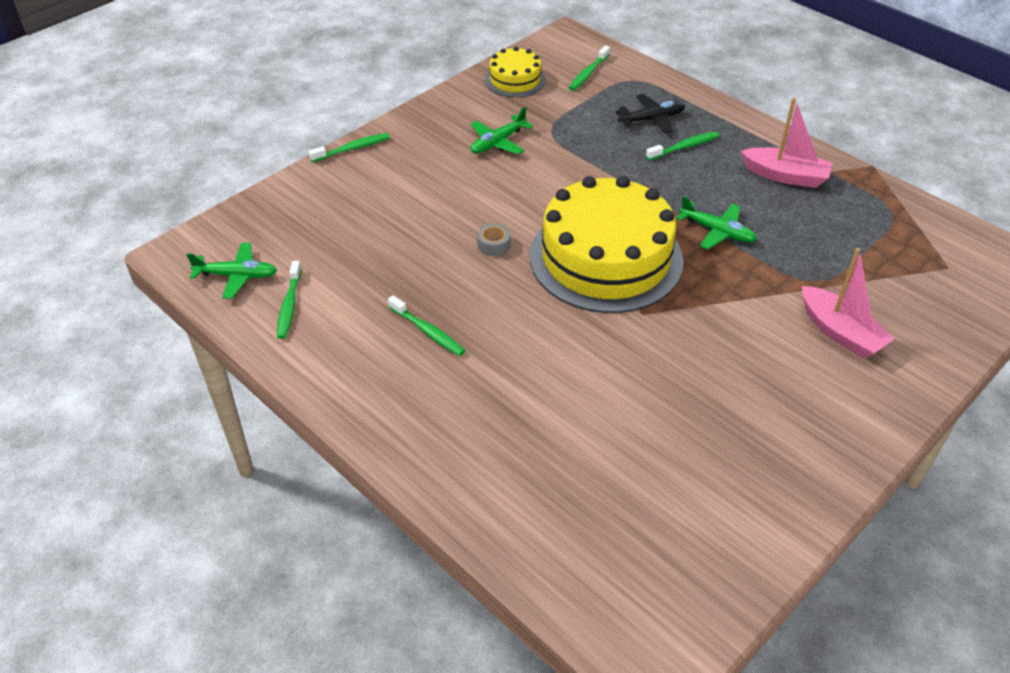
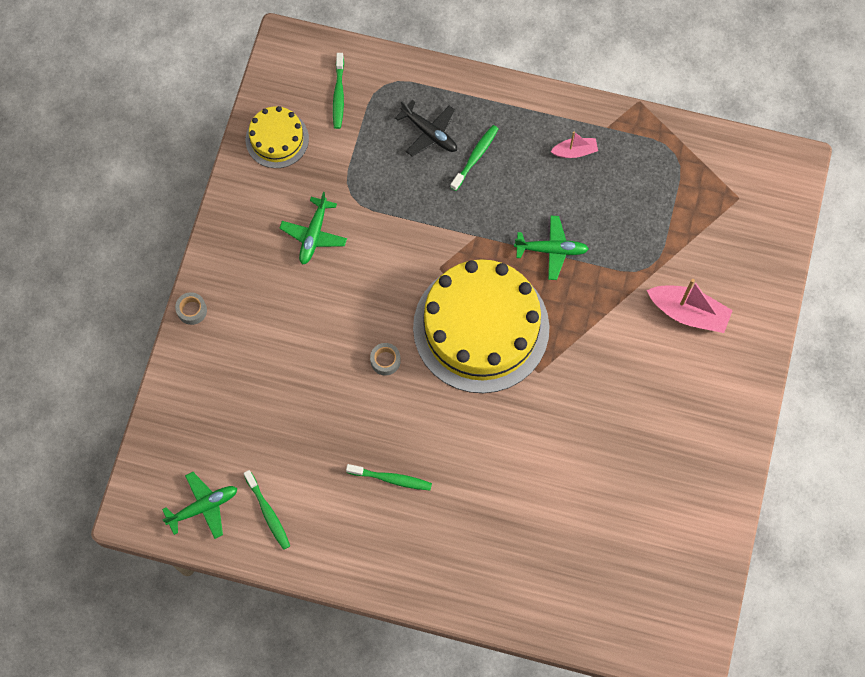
camera: 30 degrees left, 25 degrees up
(352, 148) = (192, 310): green toothbrush -> grey tape
(652, 119) = (429, 133): black plane -> black plane turned 90 degrees clockwise
(785, 176) = (575, 151): pink boat -> pink boat, size x0.57

